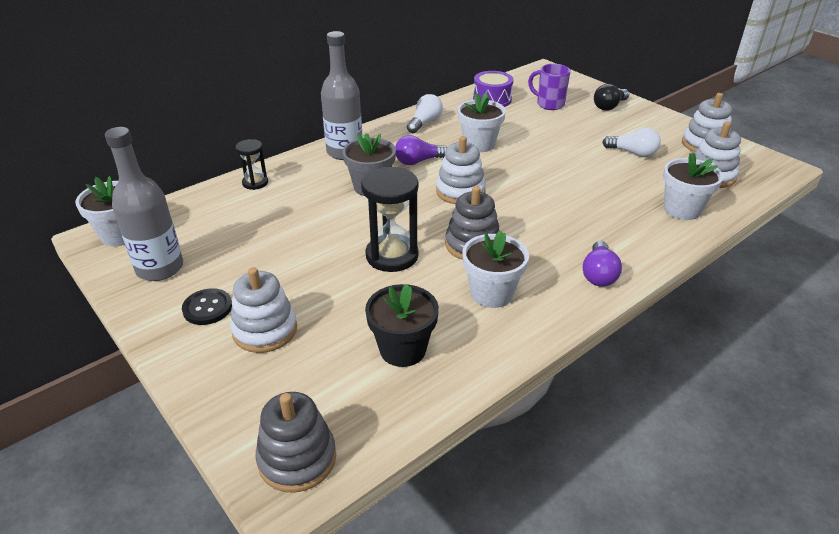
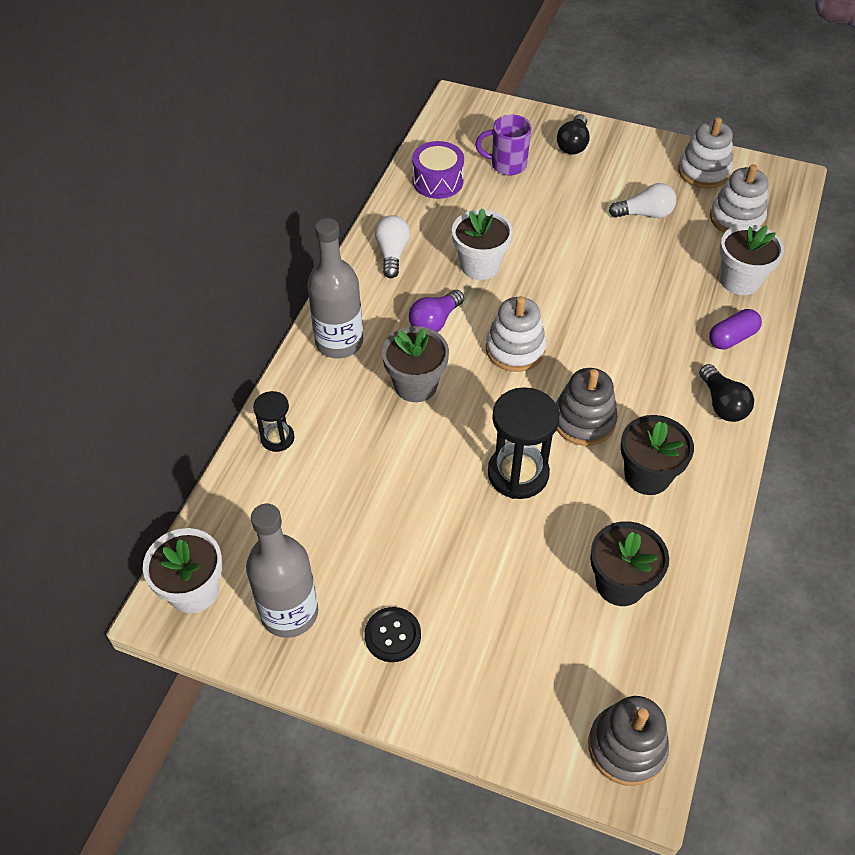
camera: 30 degrees left, 15 degrees up
(265, 330) = (475, 630): white stacking toy -> none
(491, 293) = (647, 475): white flower pot -> black flower pot
(598, 274) = (722, 404): purple light bulb -> black light bulb
(644, 239) = (732, 338): none -> purple capsule

